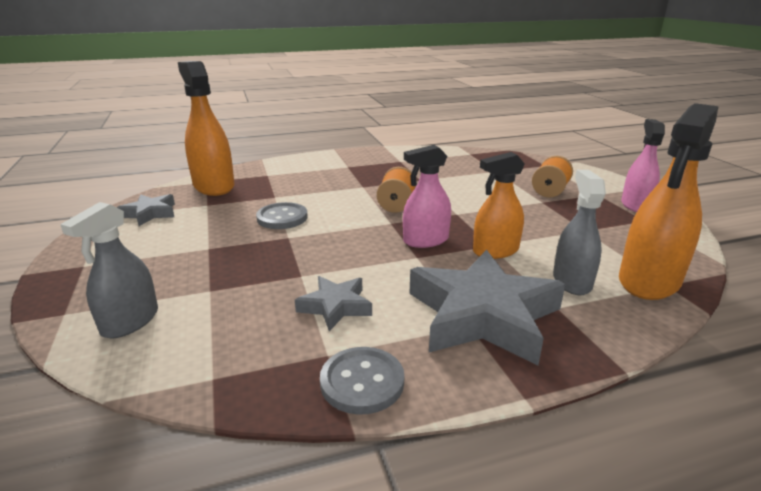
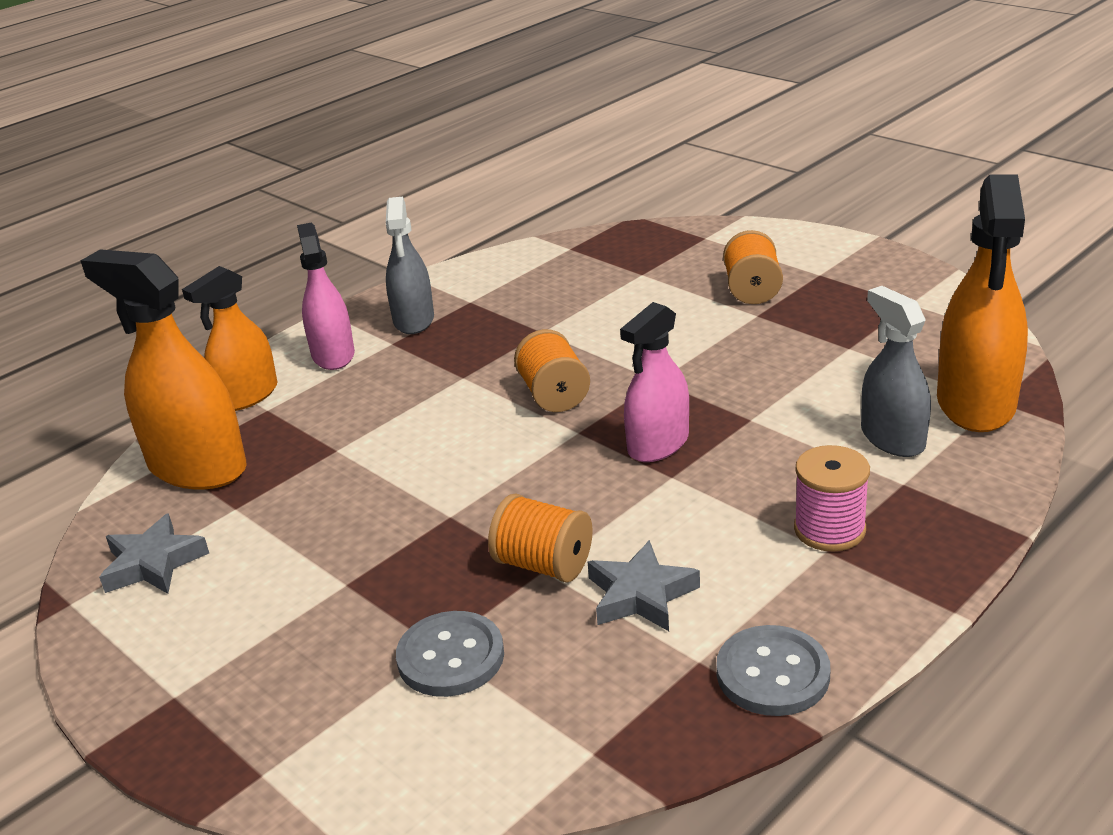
camera: 25 degrees left, 5 degrees up
(130, 322) = (383, 739): grey spray bottle -> grey spray bottle (414, 320)
(282, 218) = (399, 485): grey button -> grey button (451, 657)
(304, 273) = (543, 564): none -> orange spool
(482, 315) = (829, 529): grey star -> pink spool
(495, 251) = (765, 426): orange spray bottle -> orange spray bottle (247, 396)
(635, 205) = (881, 279): pink spray bottle -> pink spray bottle (333, 355)

